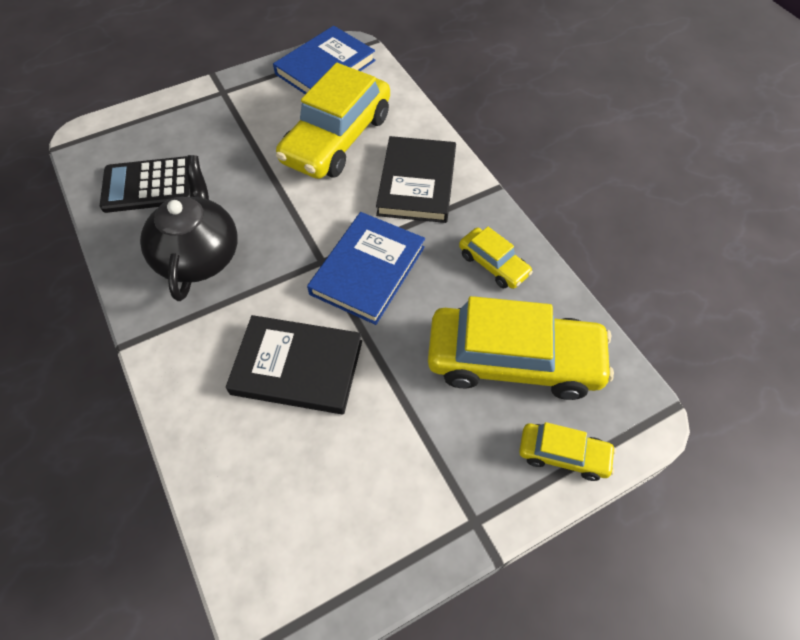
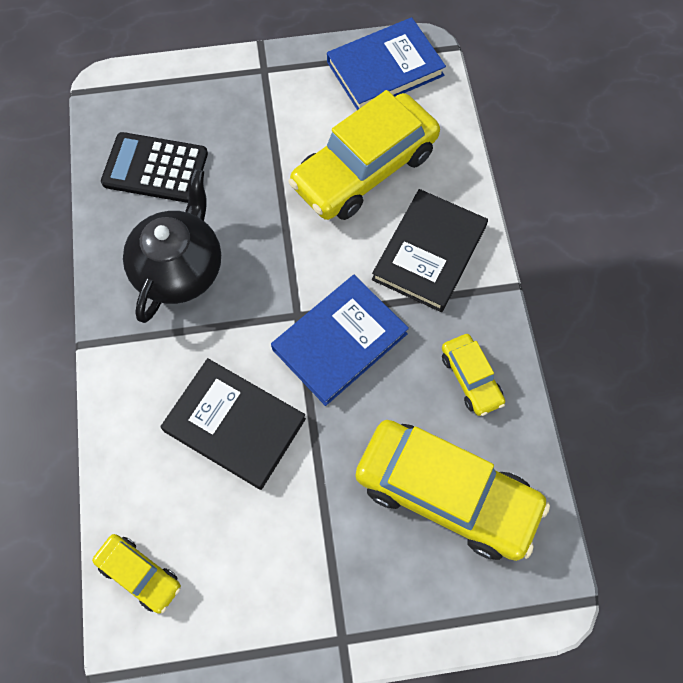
camera: 20 degrees right, 10 degrees up
(563, 455) = (453, 608): yellow car -> yellow car (140, 574)

